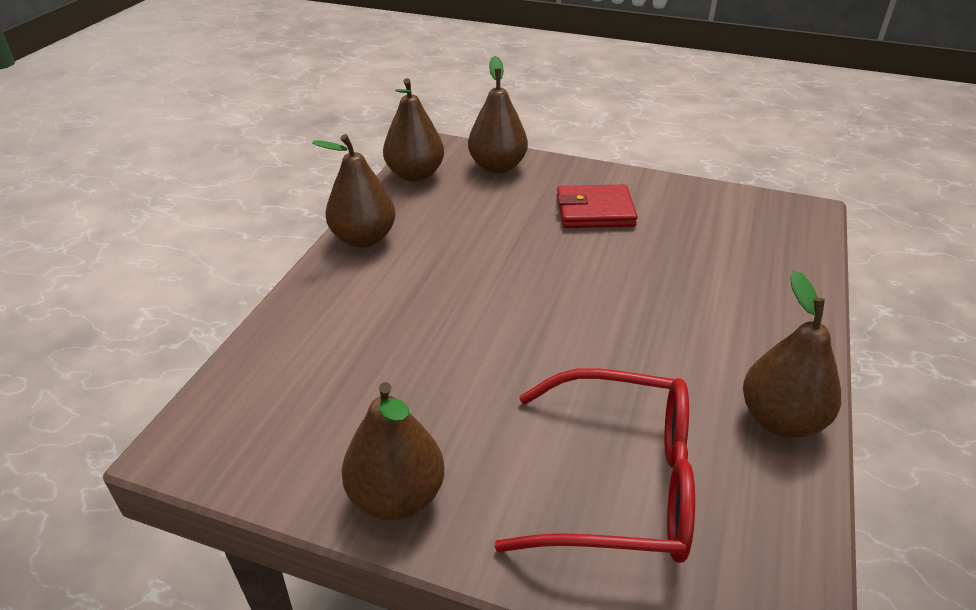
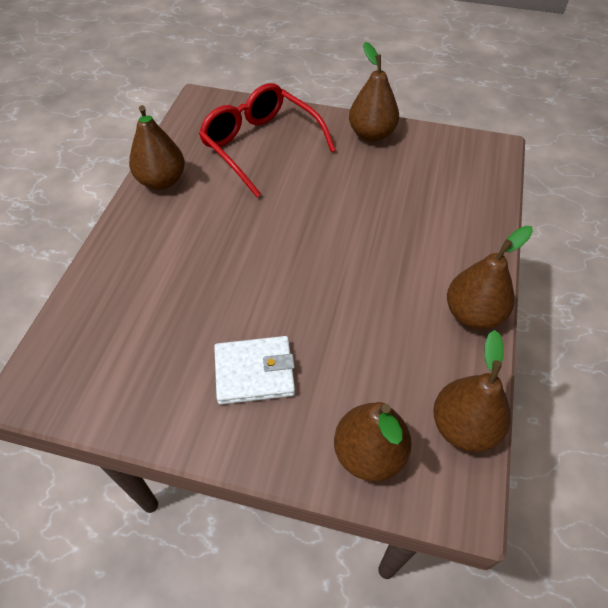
camera: 175 degrees right, 15 degrees up
(595, 211) = (254, 372): red wallet -> white wallet
(618, 483) = (261, 146): red glasses -> red glasses turned 45 degrees clockwise

